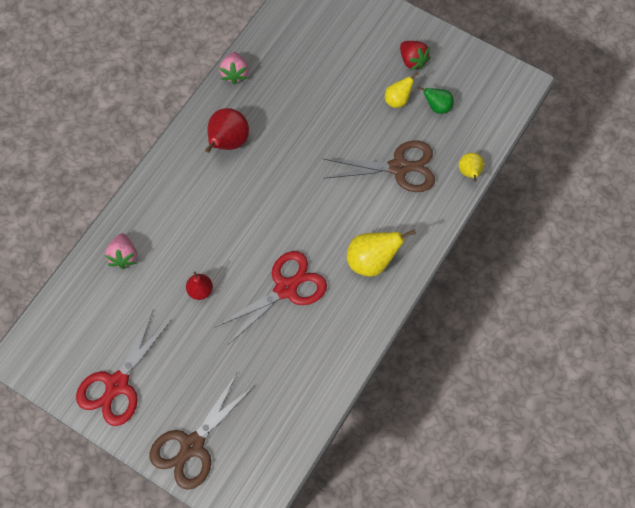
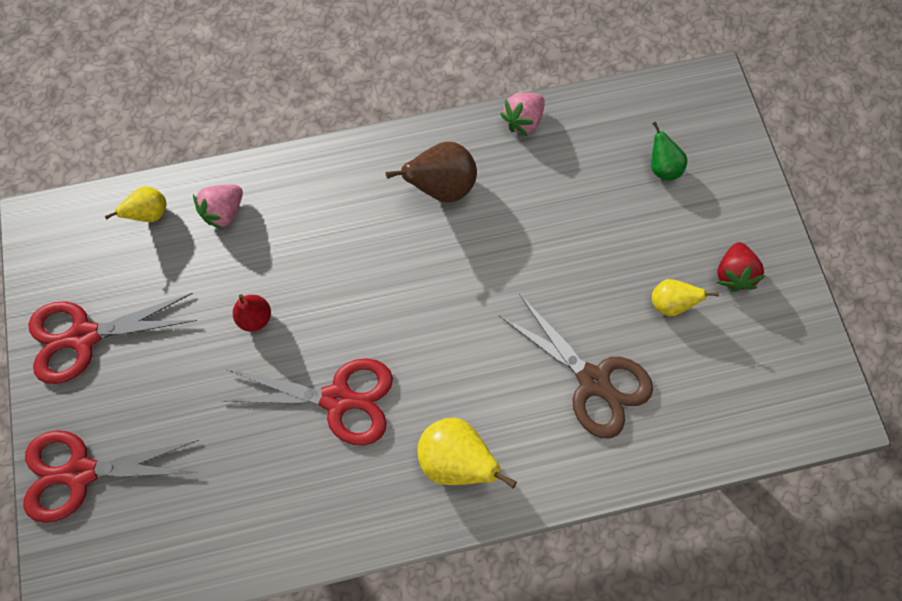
camera: 45 degrees right, 5 degrees up
(192, 445) = (81, 472): brown scissors -> red scissors
(228, 142) = (441, 187): red pear -> brown pear
(437, 107) = (708, 351): green pear -> green pear (662, 167)
(469, 173) = (668, 463): yellow pear -> yellow pear (150, 214)

